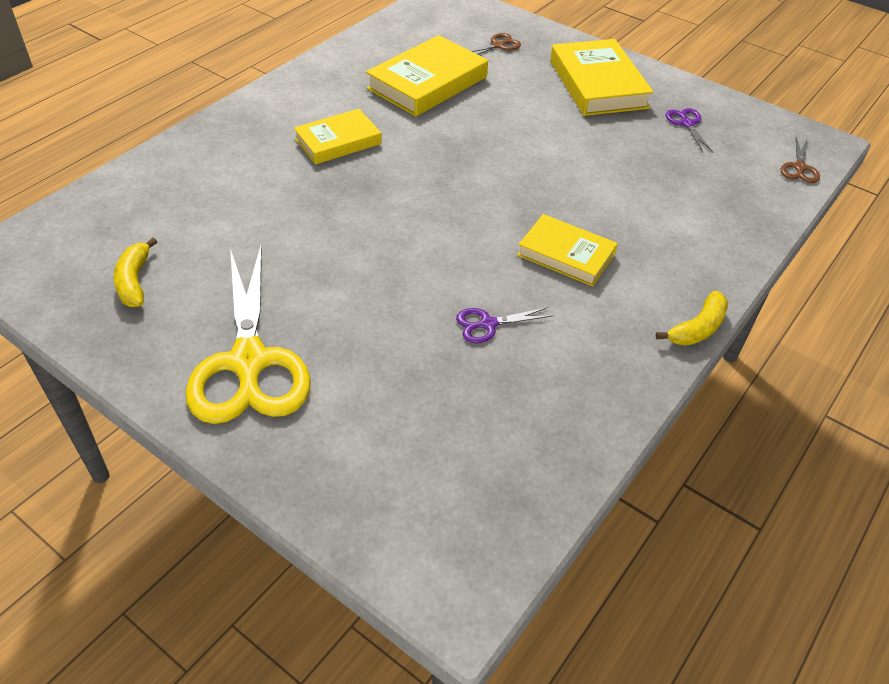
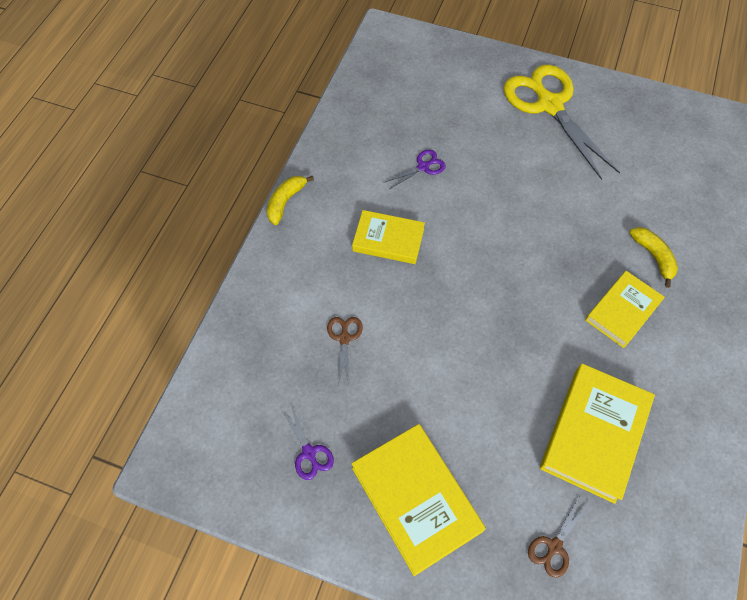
camera: 165 degrees right, 15 degrees up
(134, 281) = (657, 136): yellow banana -> yellow banana (653, 257)
(799, 168) = (195, 413): brown scissors -> brown scissors (344, 338)

